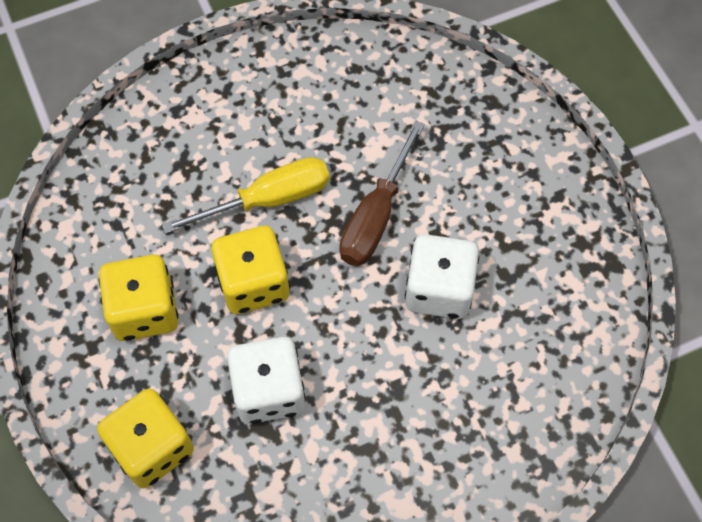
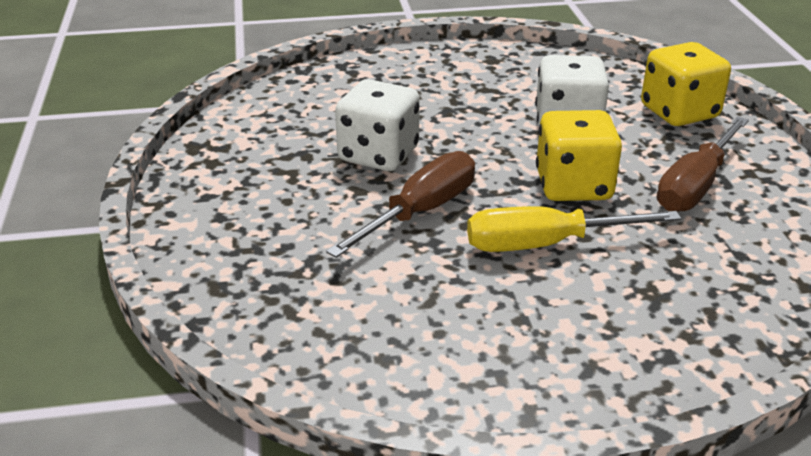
camera: 165 degrees left, 30 degrees down
(145, 311) = (695, 186): yellow dice -> brown screwdriver

